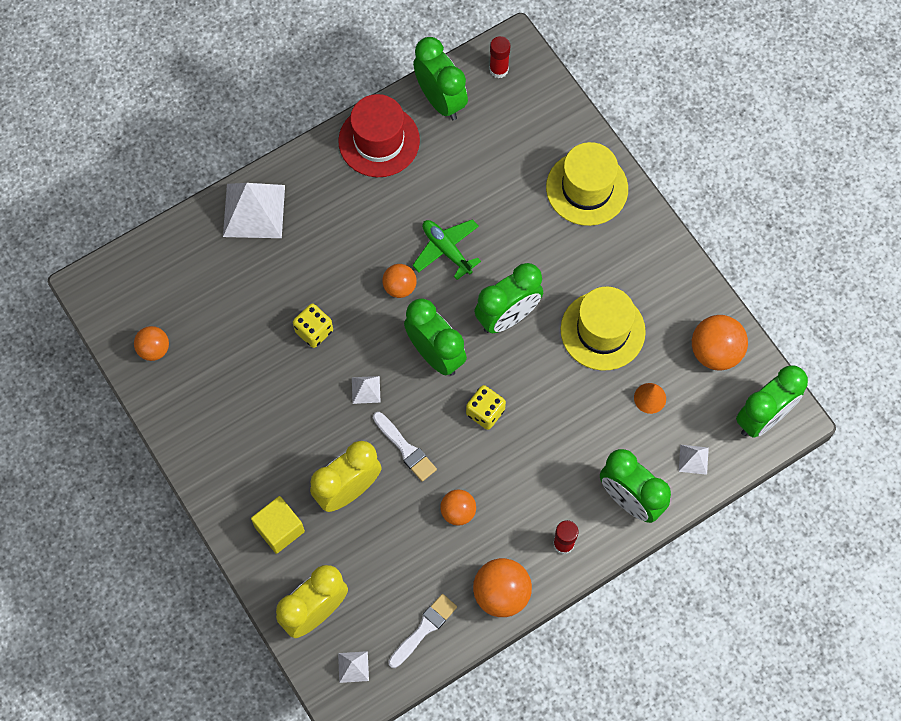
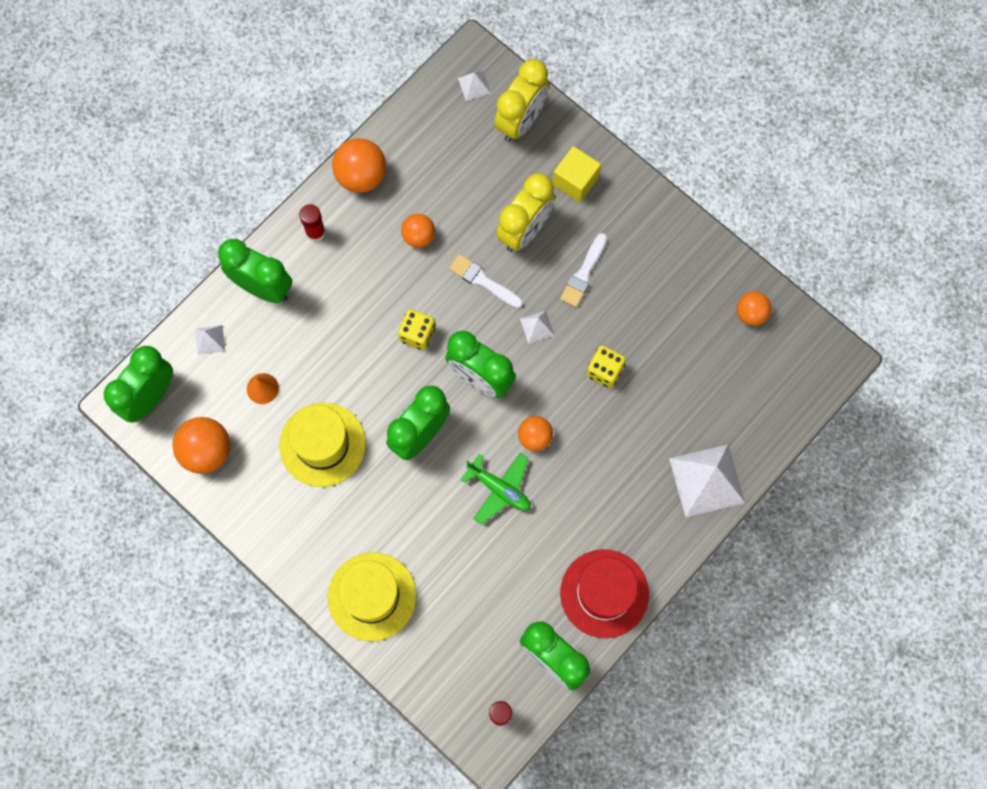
camera: 165 degrees right, 5 degrees up
(424, 629) = (422, 130): white brush -> white brush (583, 274)

